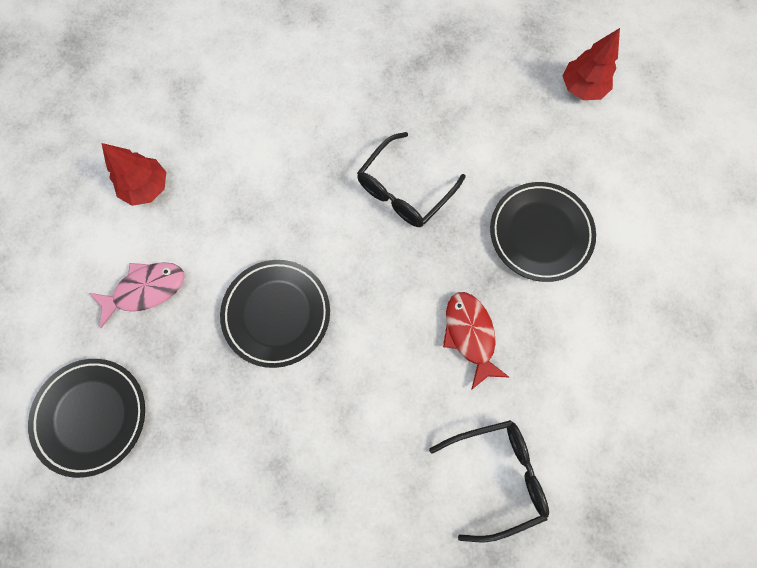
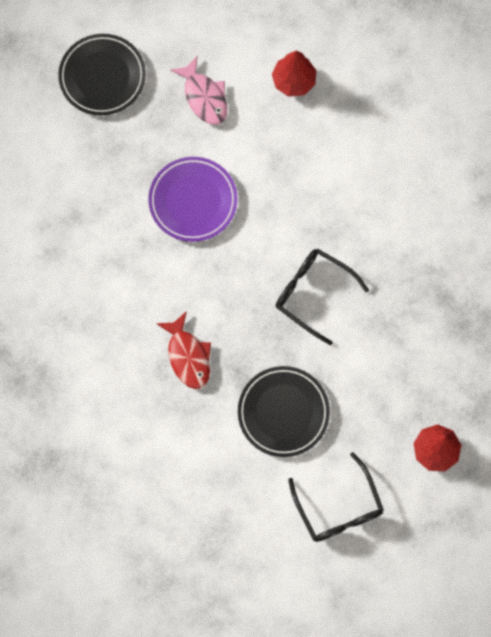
camera: 85 degrees right, 0 degrees up
(276, 314) = (193, 201): black plate -> purple plate
(470, 335) = (188, 356): red fish -> red fish turned 90 degrees clockwise
(496, 475) = (79, 380): black glasses -> black glasses (338, 507)

